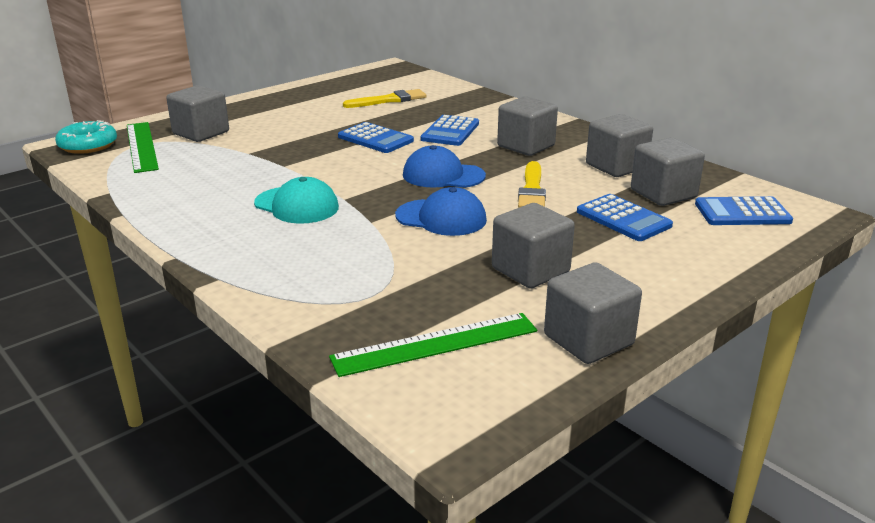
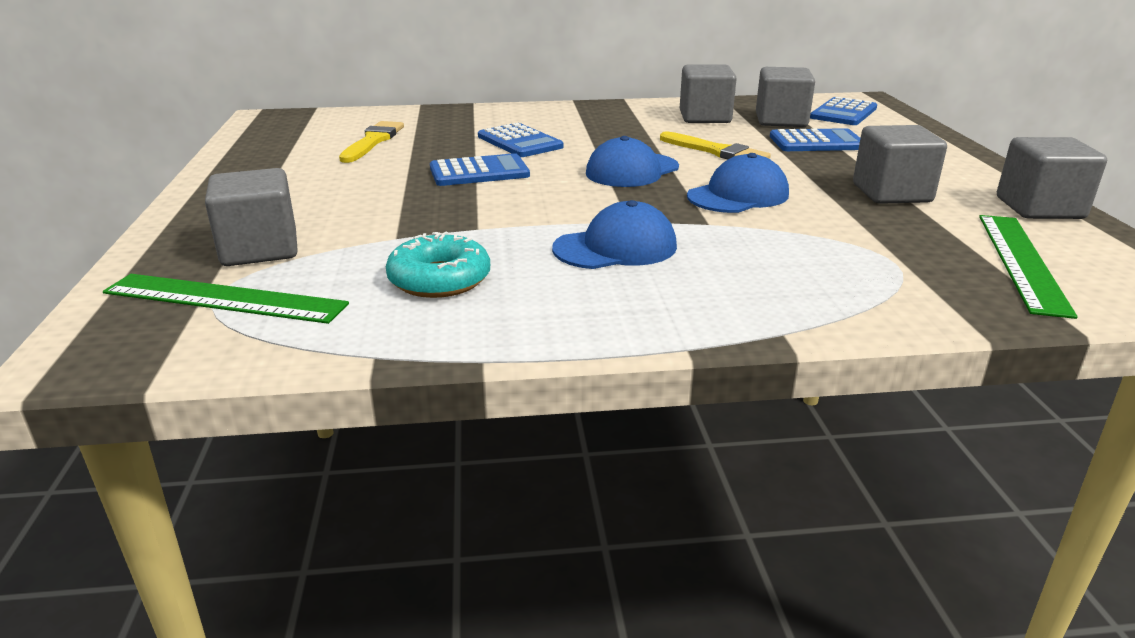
camera: 55 degrees left, 0 degrees up
(88, 145) = (124, 340): turquoise donut -> turquoise donut (439, 279)
(296, 205) = (615, 247): turquoise cap -> blue cap
(526, 146) = (609, 129): grey cube -> none

